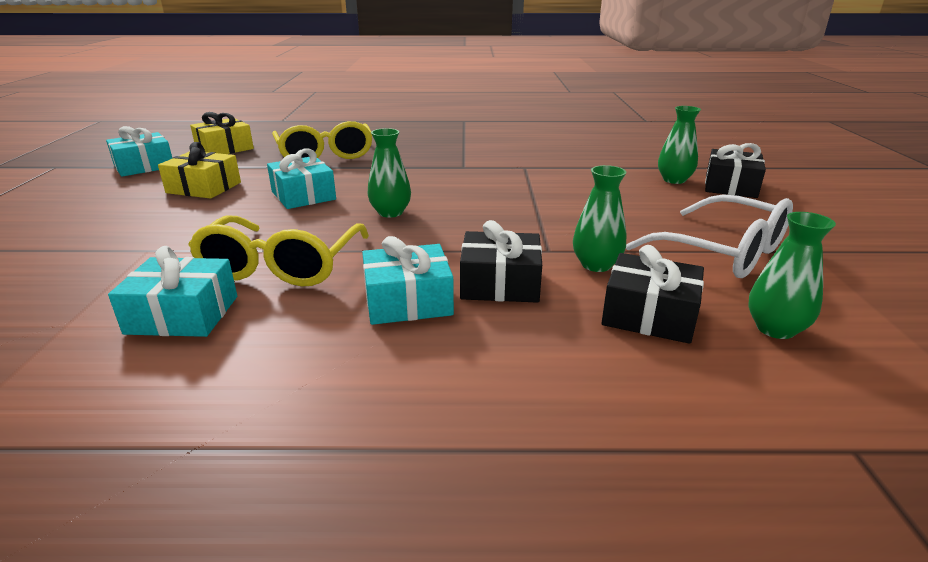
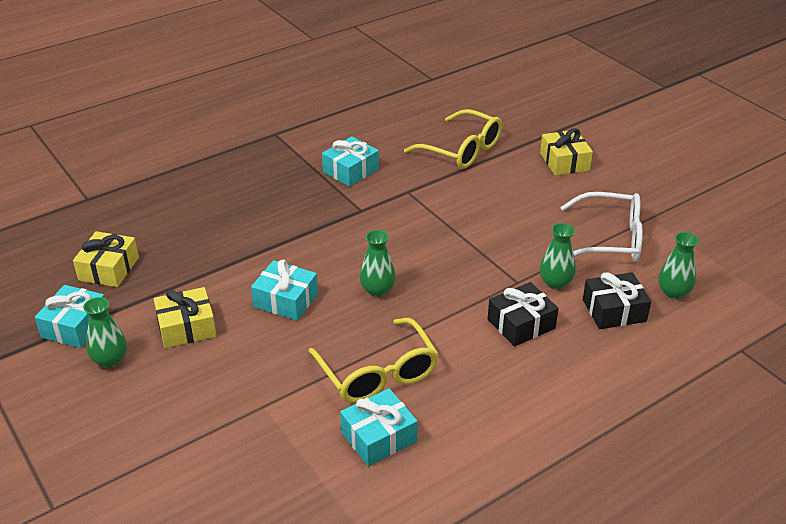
camera: 35 degrees left, 10 degrees up
(325, 154) = (222, 239): yellow glasses -> yellow glasses (461, 150)
(408, 301) = (488, 362): turquoise gift -> turquoise gift (350, 170)
(674, 180) = (524, 168): green vase -> green vase (110, 360)
(730, 186) = (564, 162): black gift -> yellow gift

